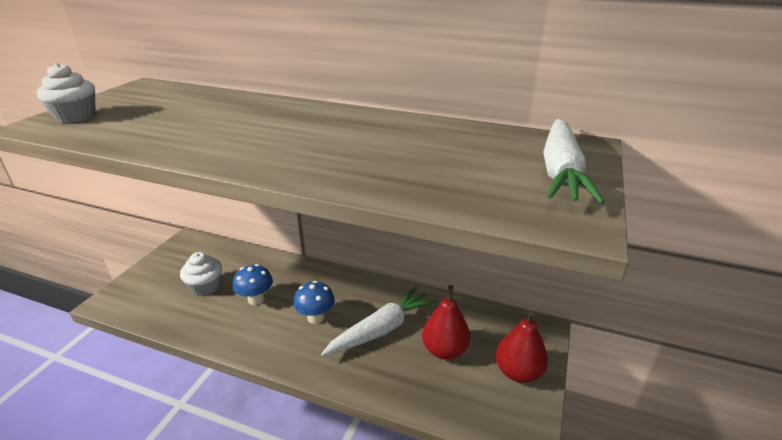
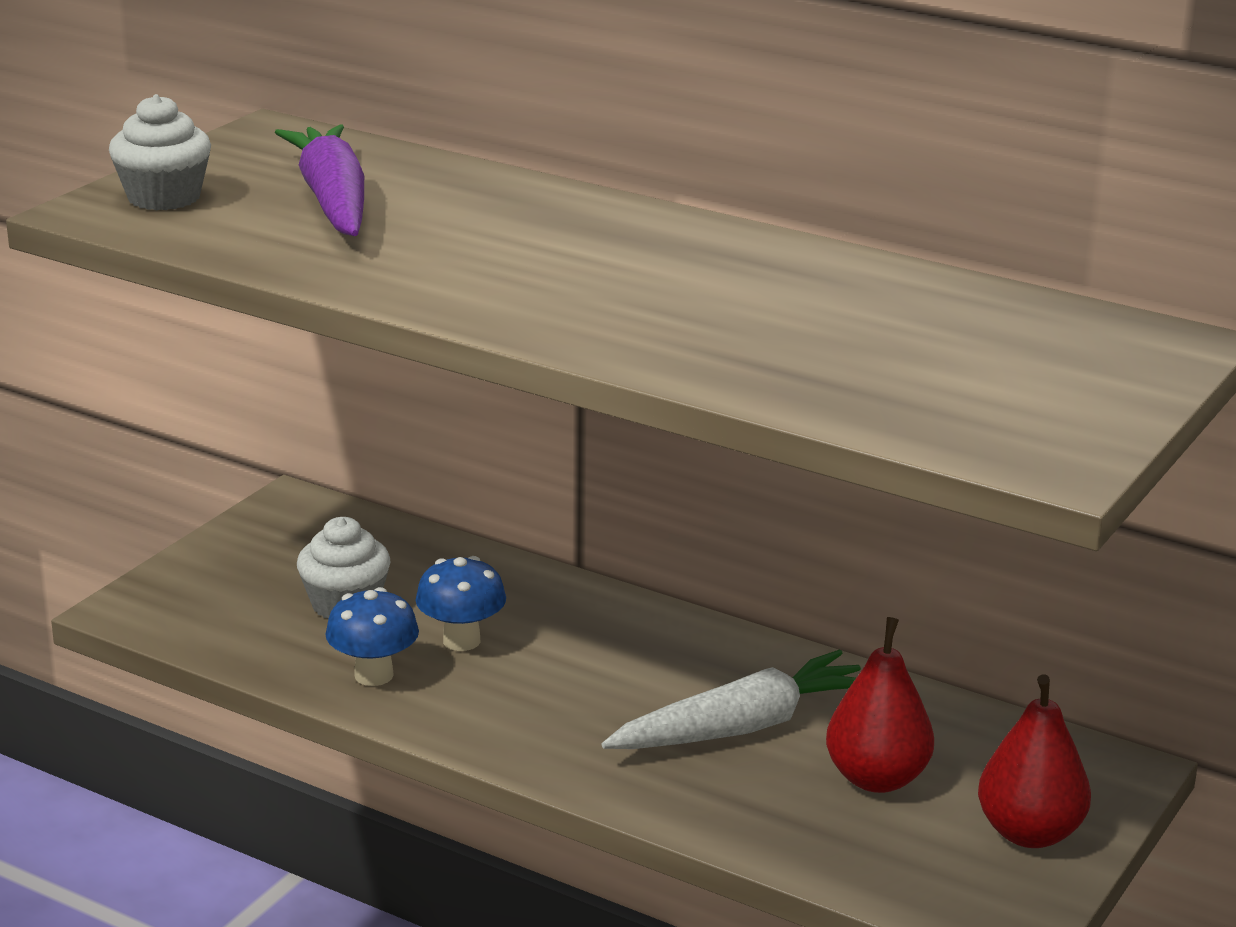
camera: 10 degrees right, 5 degrees down
(163, 112) = (332, 201): none -> purple carrot
(316, 317) = (596, 689): blue mushroom -> blue mushroom (374, 675)
(561, 171) = (1088, 384): white carrot -> none

